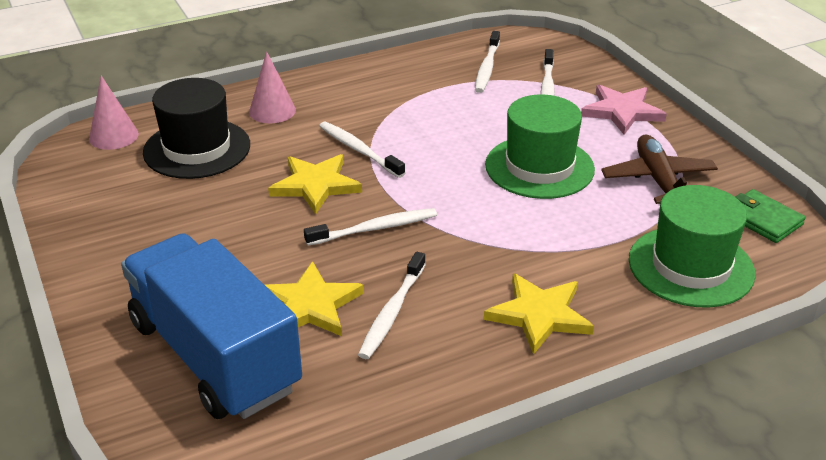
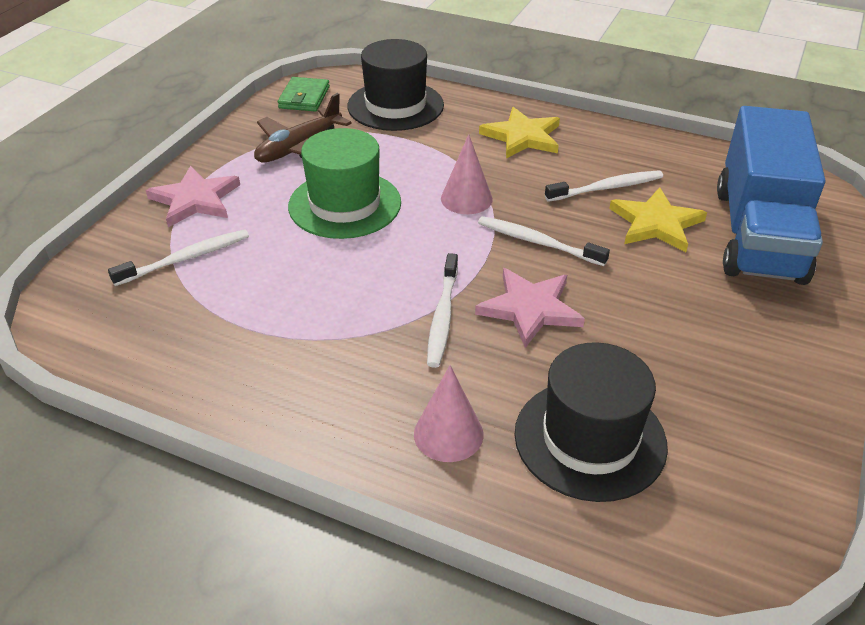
camera: 130 degrees left, 5 degrees up
(113, 136) = (669, 542): pink cone -> pink cone (466, 199)
(315, 185) = (530, 309): yellow star -> pink star
(487, 67) = (172, 320): white toothbrush -> none
(691, 266) = (395, 106): green hat -> black hat

